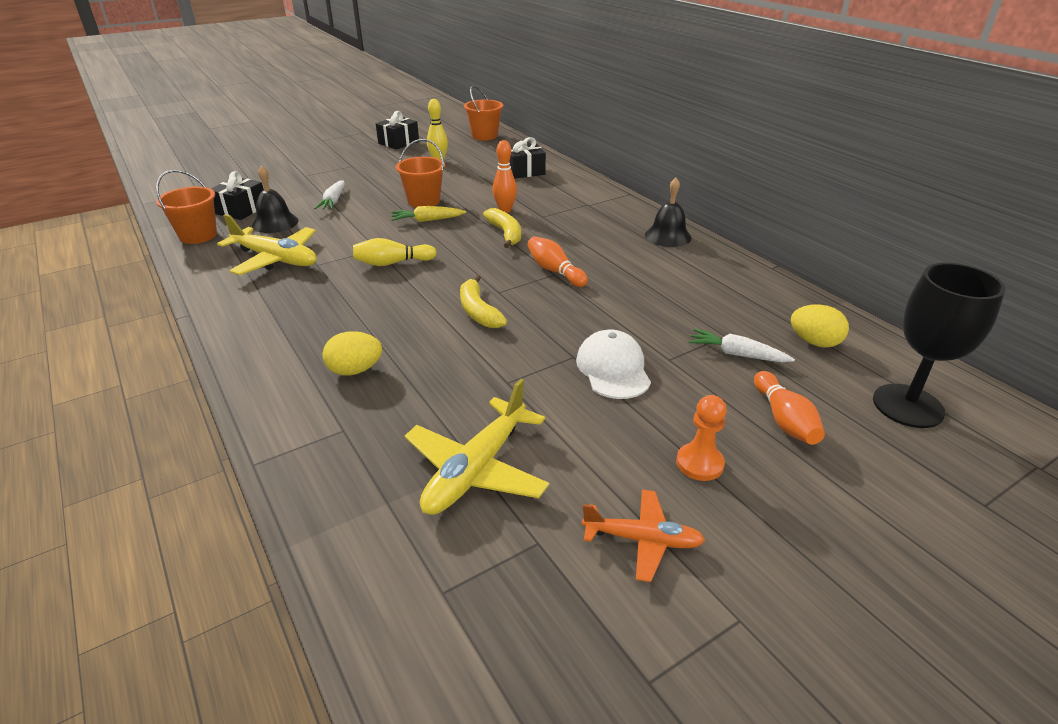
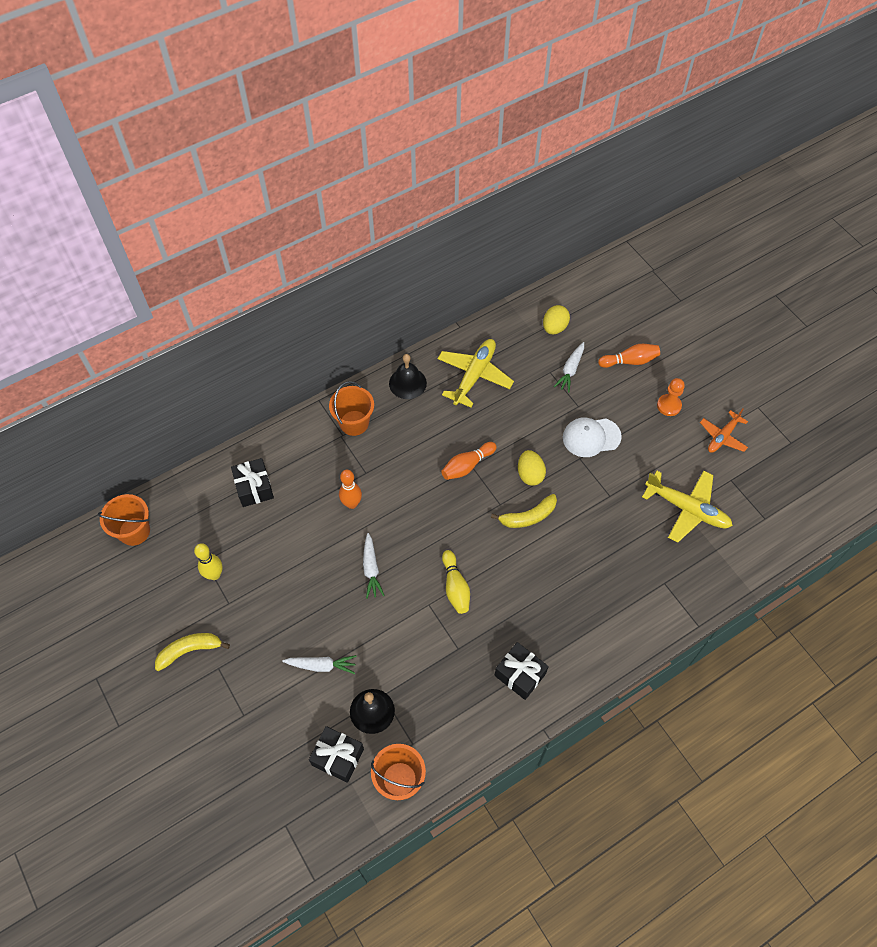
camera: 90 degrees left, 25 degrees up
(276, 259) = (449, 687): yellow plane -> yellow plane (474, 375)
(355, 370) = (606, 587): yellow egg -> yellow egg (530, 474)
(398, 142) = (143, 627): black gift -> black gift (520, 674)
(424, 201) = (326, 577): orange bucket -> orange bucket (354, 423)
(427, 220) = (371, 569): yellow carrot -> white carrot
(505, 234) = (401, 502): yellow banana -> yellow banana (190, 650)
(642, 540) = (722, 437): orange plane -> orange plane turned 150 degrees counterclockwise
(907, 406) = (612, 303): black goblet -> none

